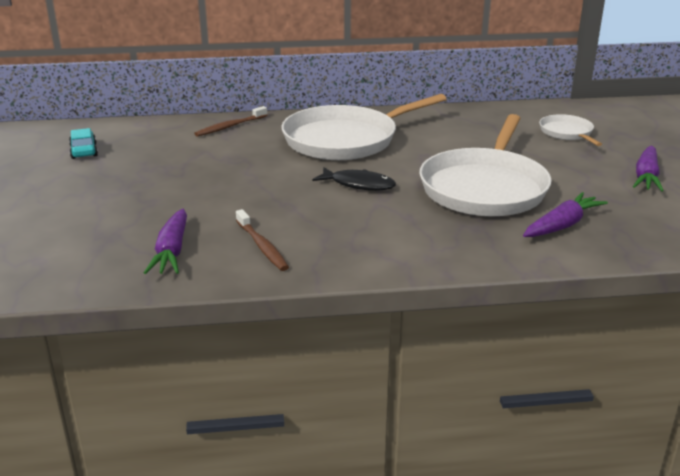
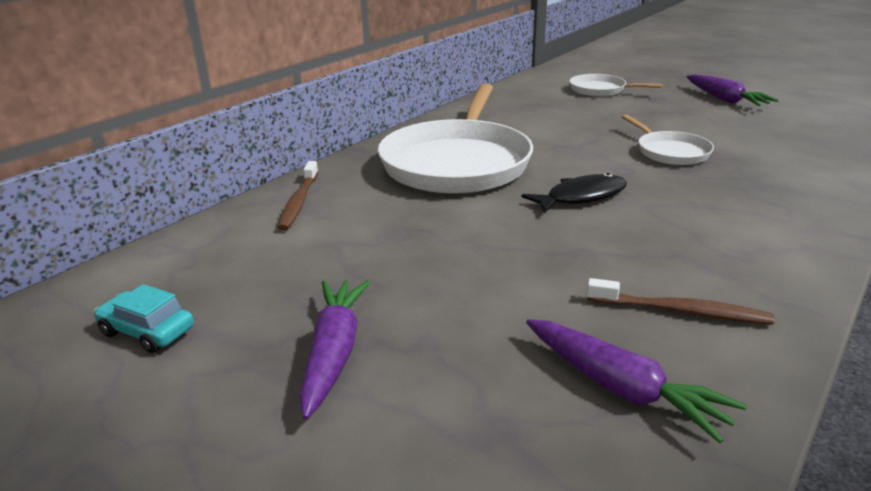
camera: 45 degrees left, 0 degrees up
(484, 188) = (670, 152): white pan -> white pan, size x0.48
(562, 225) = (789, 155): purple carrot -> purple carrot (333, 353)

